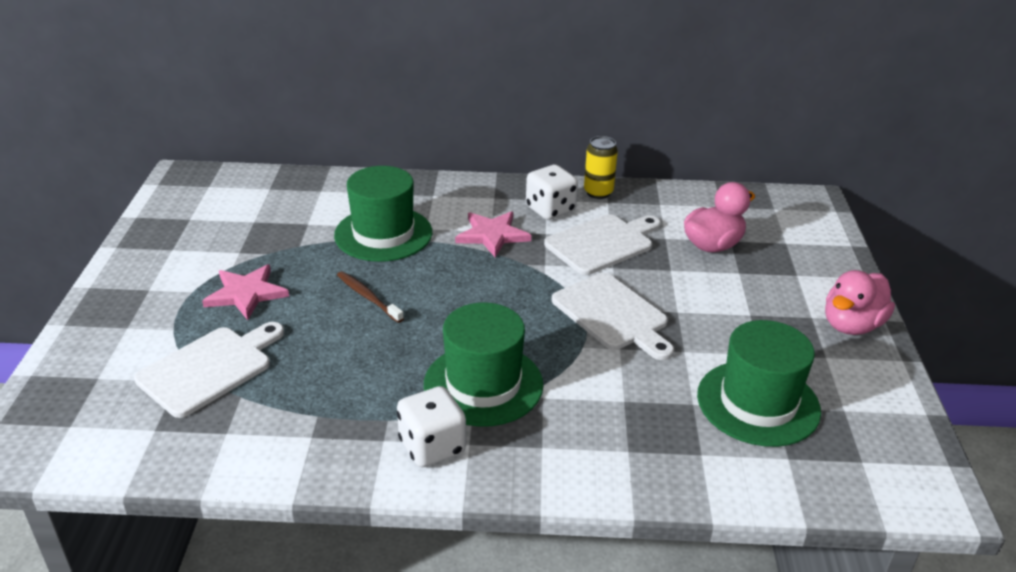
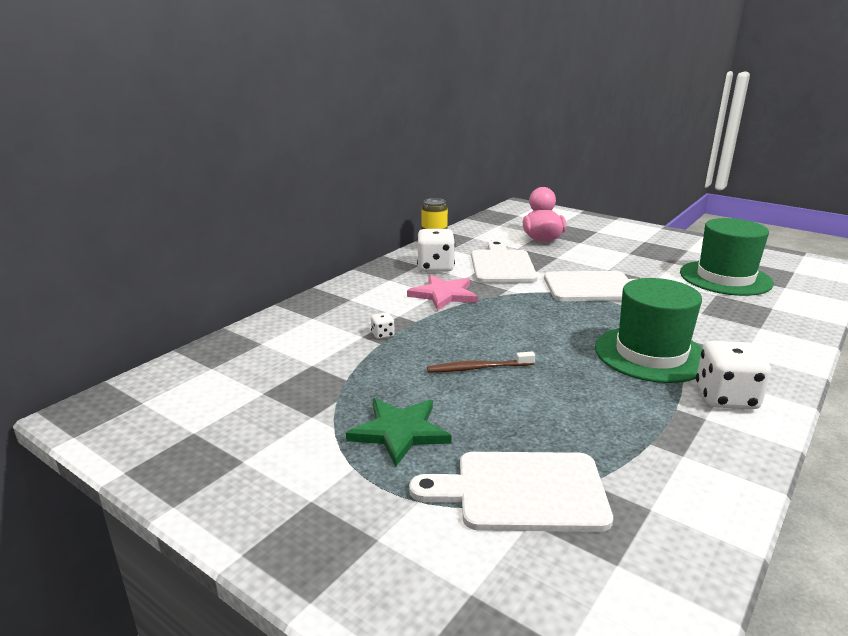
camera: 55 degrees left, 10 degrees down
(209, 368) = (522, 492): white cutting board -> white cutting board turned 75 degrees counterclockwise
(246, 294) = (399, 432): pink star -> green star
(383, 234) = (382, 334): green hat -> white dice
(851, 325) = (660, 235): pink duck -> none

